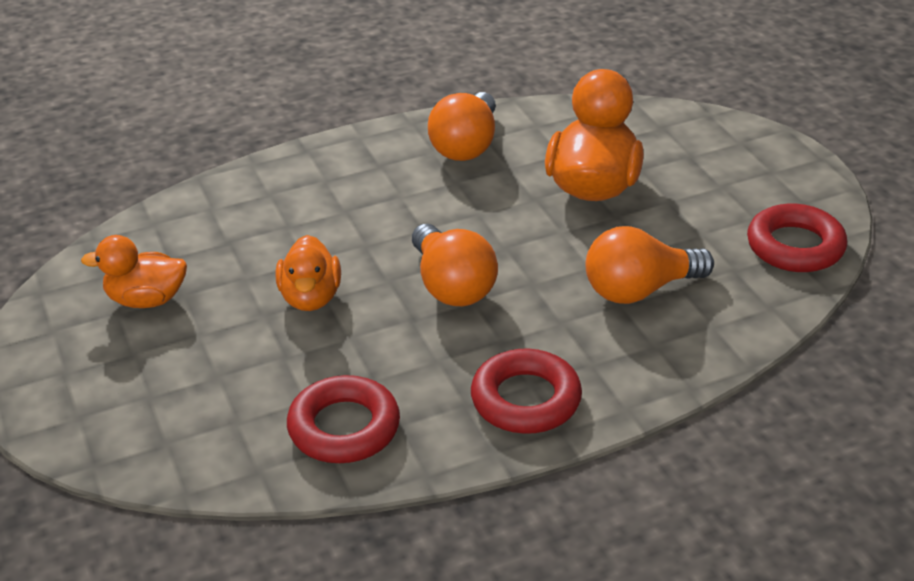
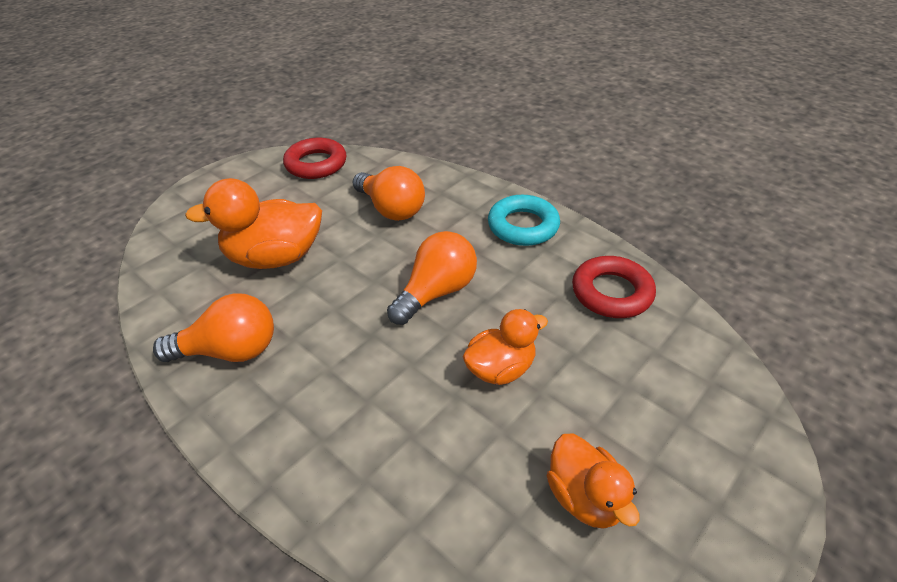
camera: 115 degrees left, 5 degrees up
(526, 399) = (523, 226): red ring -> turquoise ring

